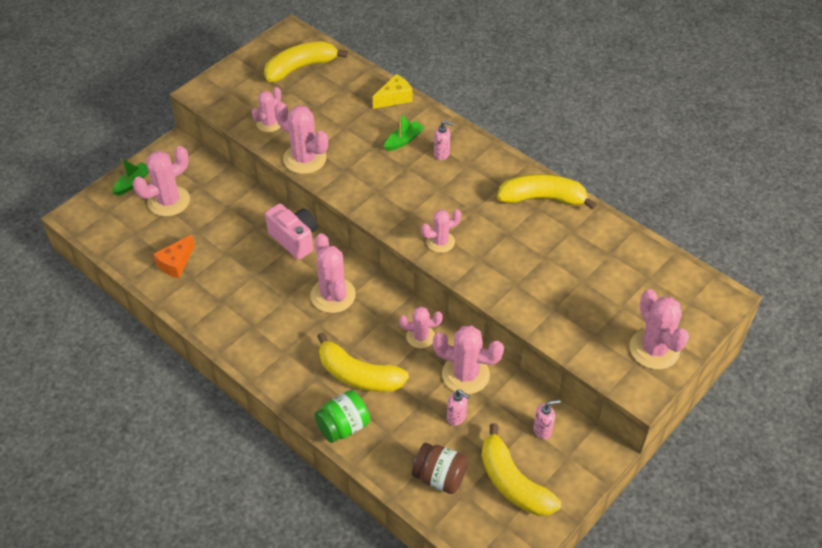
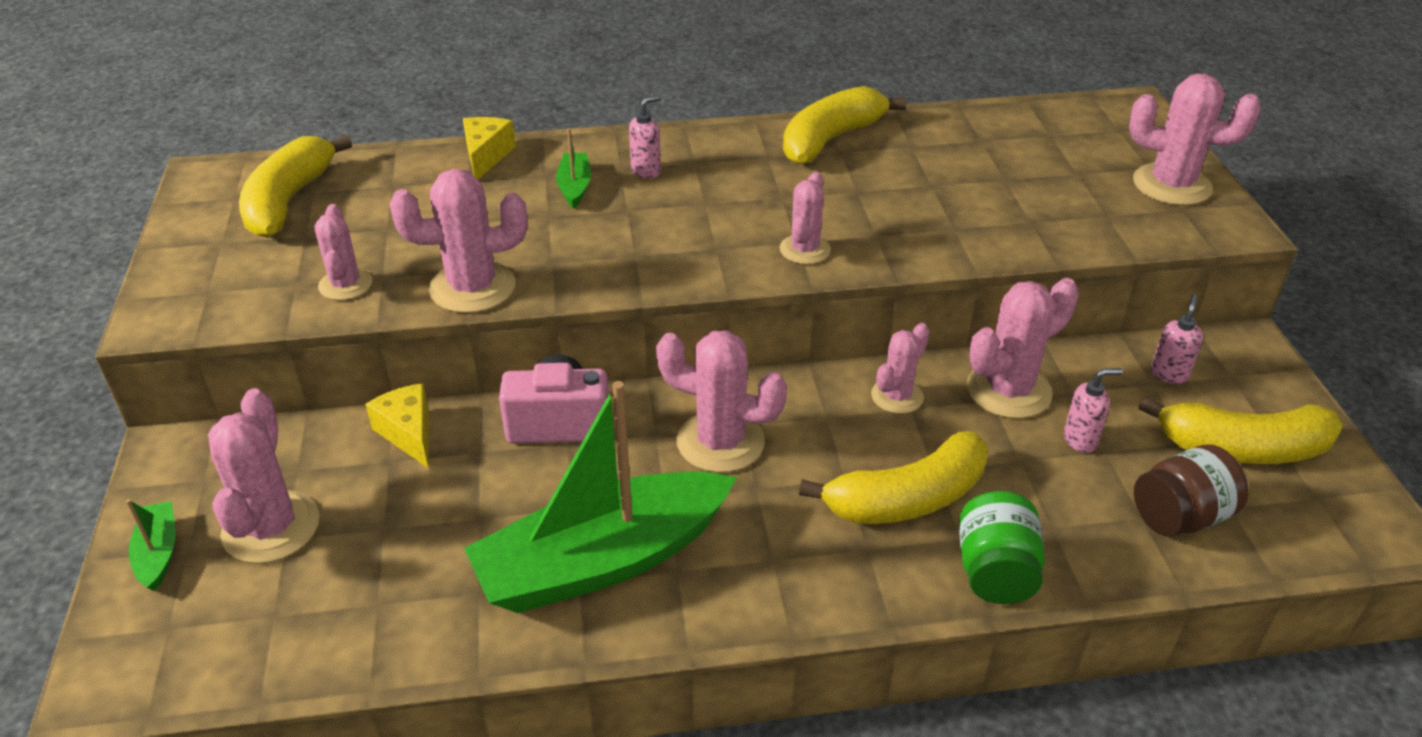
camera: 50 degrees left, 10 degrees down
(176, 263) = (420, 596): orange cheese -> none
(237, 302) = (602, 561): none -> green boat
(246, 201) = (409, 433): none -> yellow cheese

